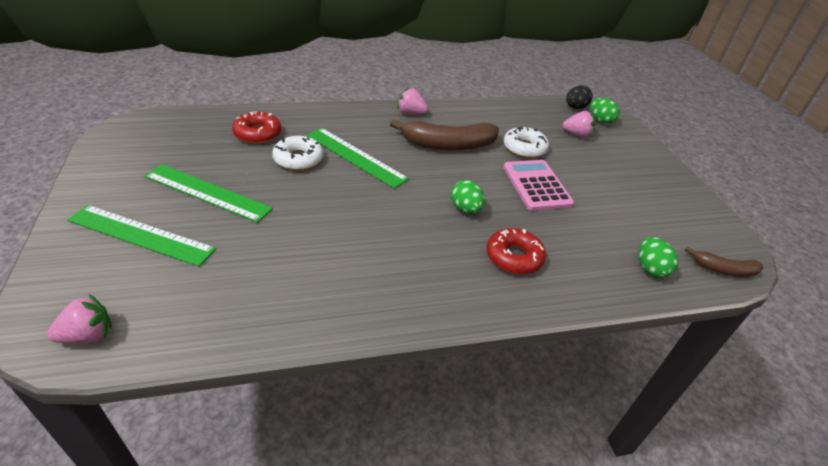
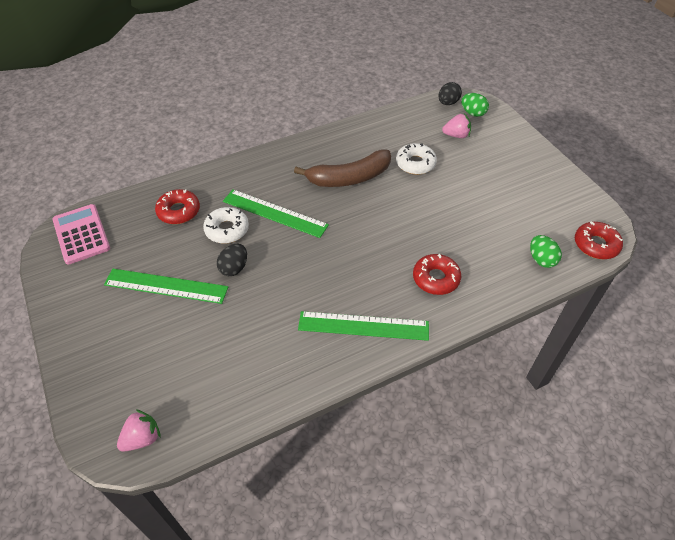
camera: 10 degrees left, 10 degrees up
(141, 235) = (133, 342): green ruler -> green ruler (363, 326)
(288, 193) = (234, 268): none -> black egg
(411, 113) = (305, 150): pink strawberry -> none
(465, 209) = (385, 242): green egg -> none
(536, 185) = (435, 202): pink calculator -> pink calculator (81, 234)
(723, 270) = (596, 245): brown banana -> red donut

